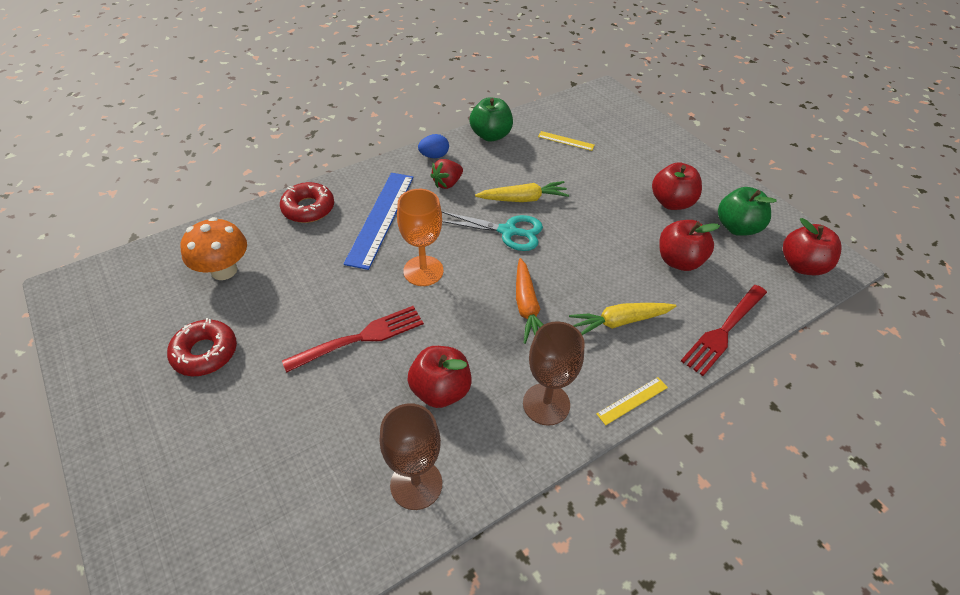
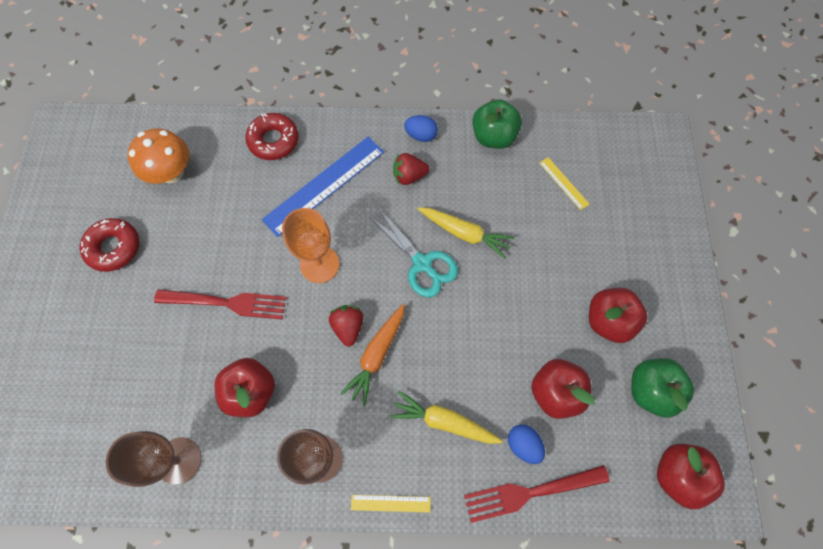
camera: 35 degrees right, 20 degrees up
(486, 300) = (348, 327): none -> red strawberry
(689, 304) = (523, 444): none -> blue egg

